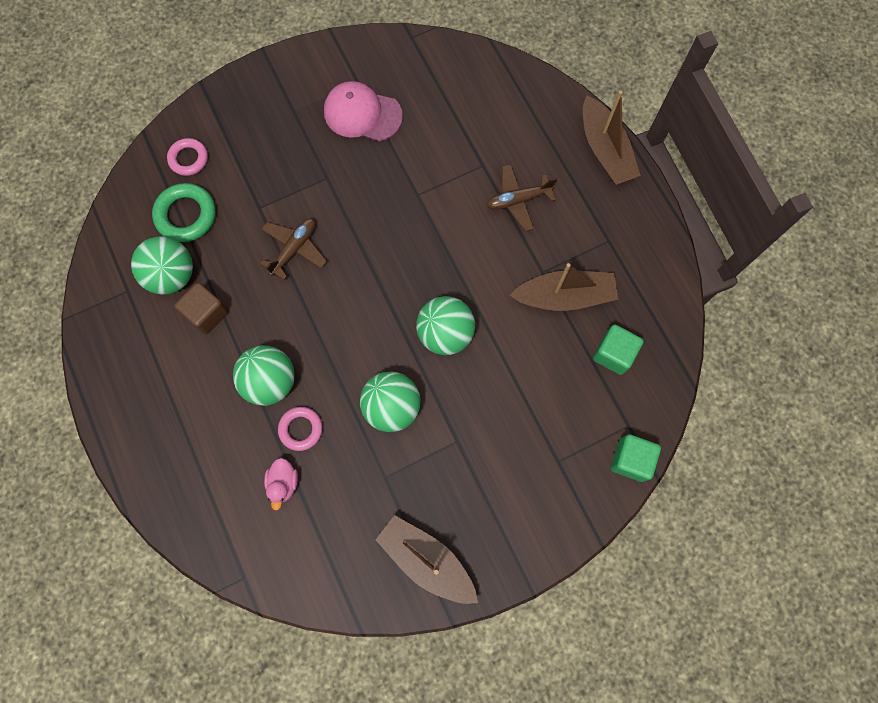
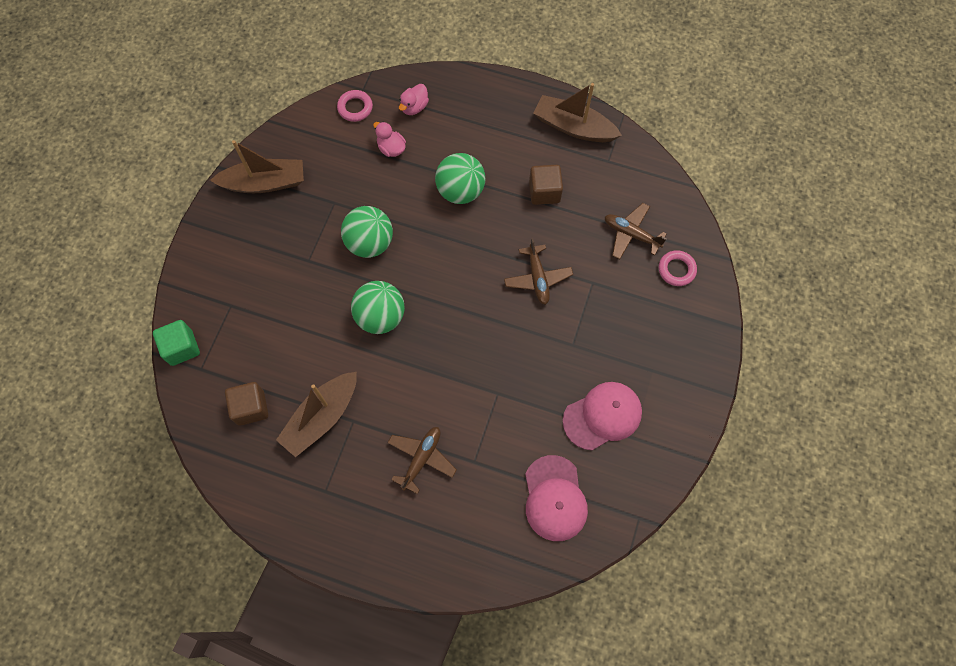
camera: 135 degrees right, 5 degrees down
(172, 275) = (593, 193): green ball -> none
(186, 215) = (631, 234): green ring -> brown plane
(219, 507) = (414, 107): none -> pink duck
(301, 429) = (412, 183): pink ring -> pink ring (355, 108)
(453, 95) = (554, 498): none -> pink cap
(605, 150) = (393, 567): brown boat -> brown boat (573, 127)
(613, 354) = (251, 408): green cube -> brown cube

